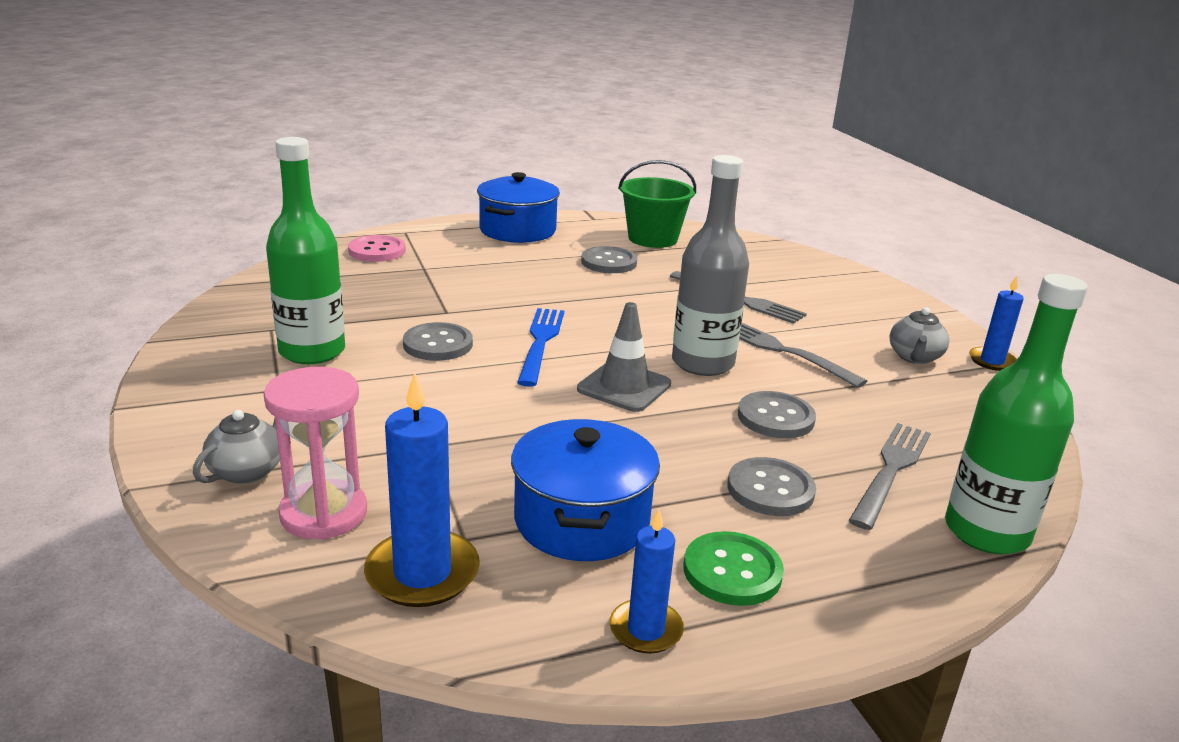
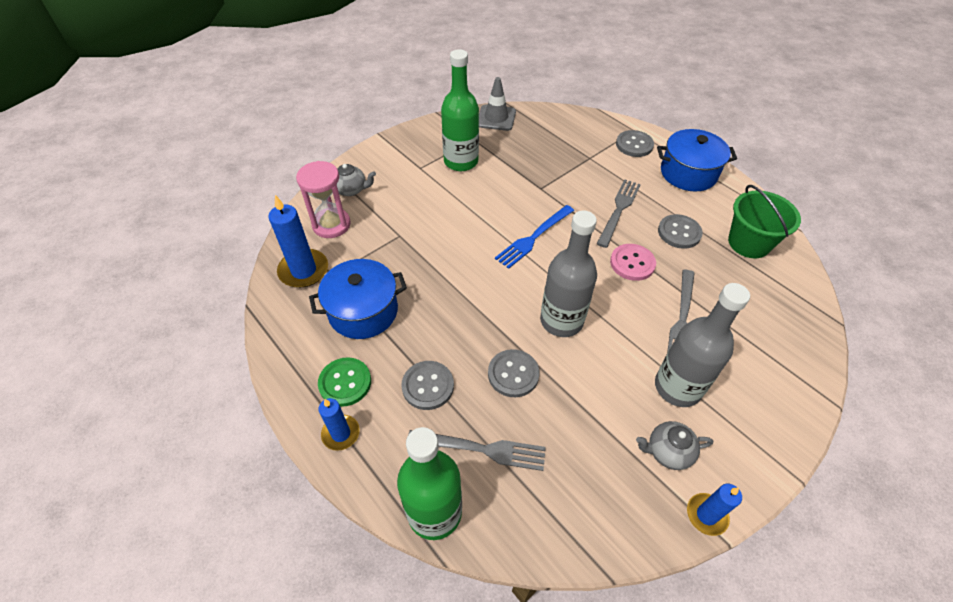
camera: 70 degrees right, 25 degrees up
(377, 251) = (595, 132): pink button -> pink button (632, 263)
(438, 344) = (500, 200): grey button -> grey button (634, 145)
(540, 342) = (533, 238): blue fork -> blue fork turned 150 degrees clockwise
(624, 387) = (504, 290): grey traffic cone -> grey traffic cone (496, 118)
(646, 630) = (291, 358): blue candle -> blue candle (341, 433)
(783, 351) = (613, 362): grey fork -> grey fork (619, 209)
(832, 328) = (677, 387): none -> grey bottle

